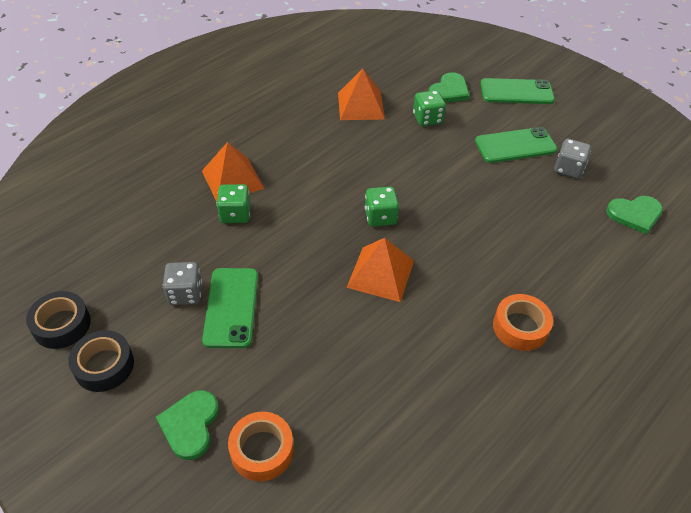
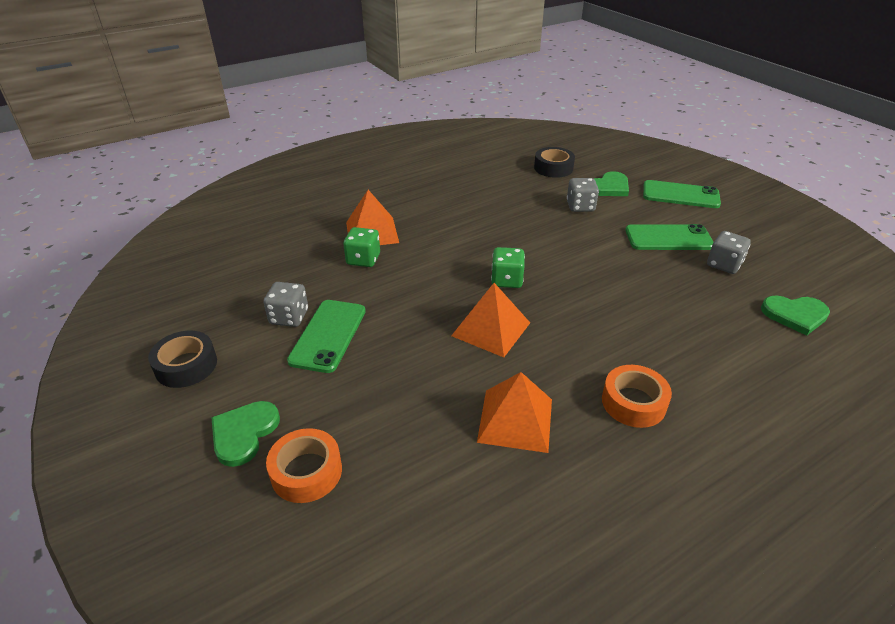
camera: 15 degrees right, 10 degrees down
(61, 325) = (164, 325): black tape -> black tape (553, 168)
(360, 105) = (516, 189): orange pyramid -> orange pyramid (515, 420)
(427, 119) = (580, 206): green dice -> grey dice

